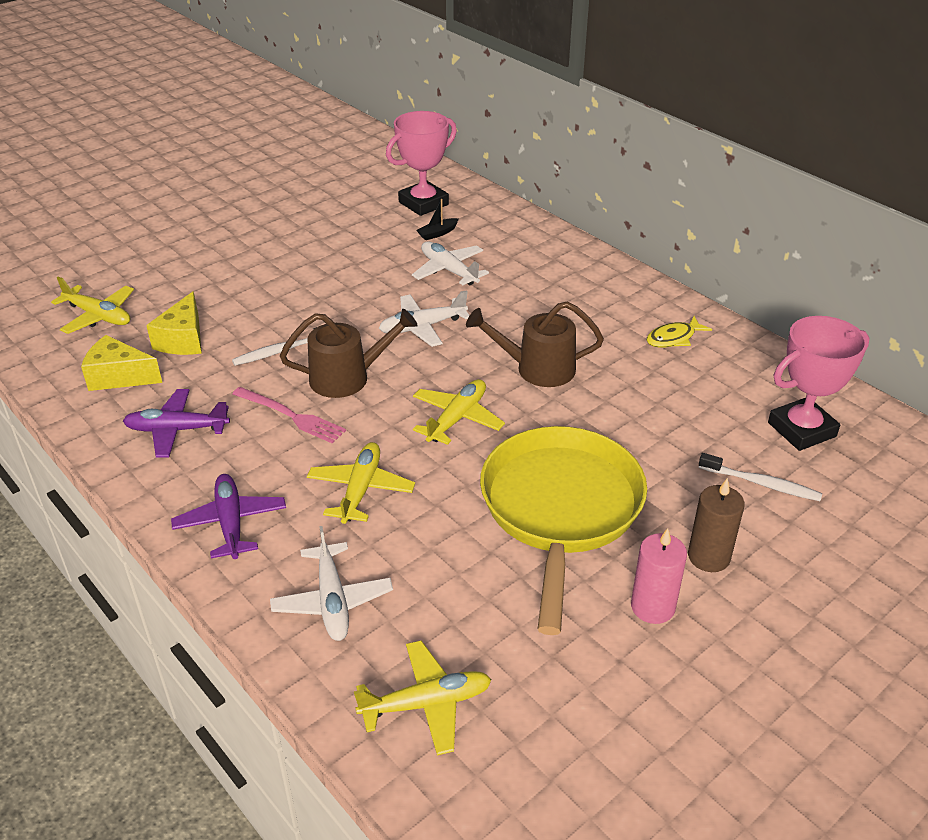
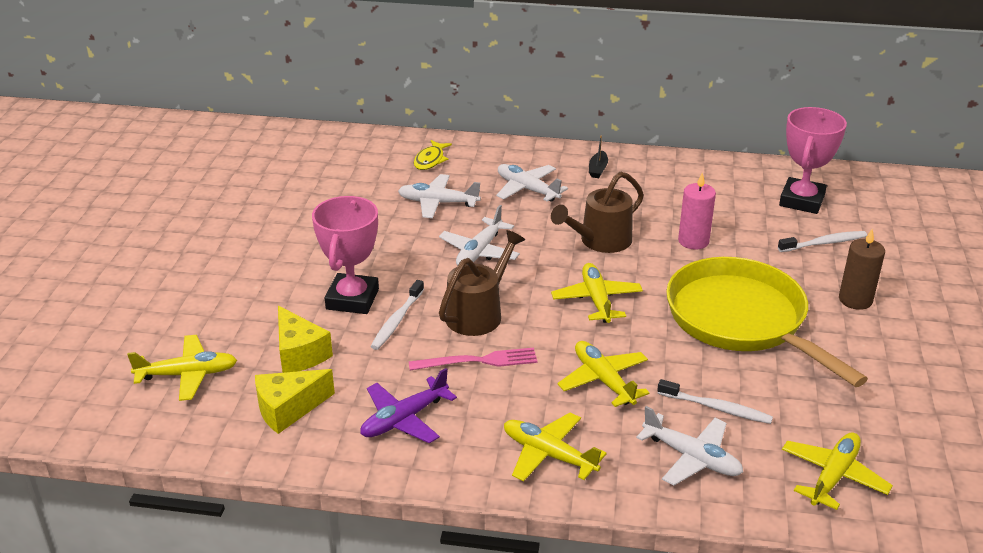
camera: 40 degrees left, 5 degrees down
(231, 523) = (548, 454): purple plane -> yellow plane
(417, 573) = (716, 408): none -> white toothbrush
(423, 203) = (341, 162): pink trophy -> pink trophy (352, 299)
(437, 233) = (387, 180): black boat -> black boat (598, 169)
(540, 293) = (527, 189): none -> white plane
(652, 607) = (867, 345): pink candle -> pink candle (693, 241)
(673, 338) = (656, 180): yellow fish -> yellow fish (430, 160)

